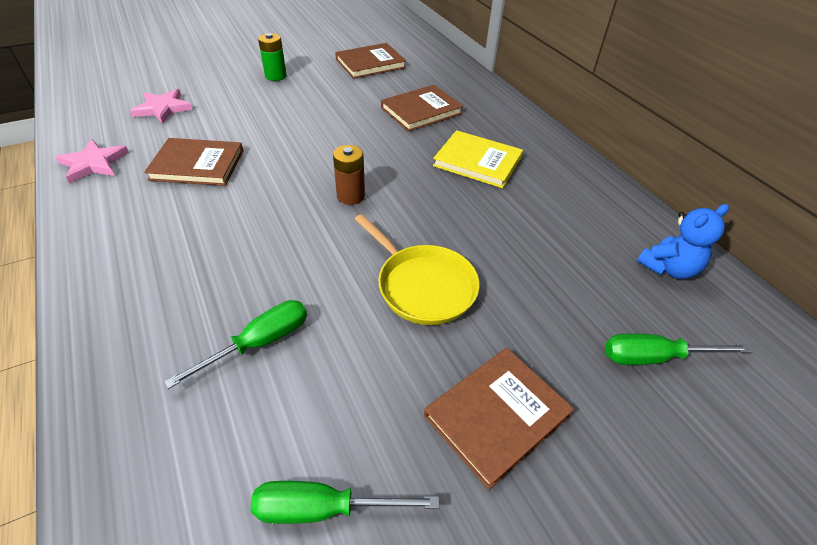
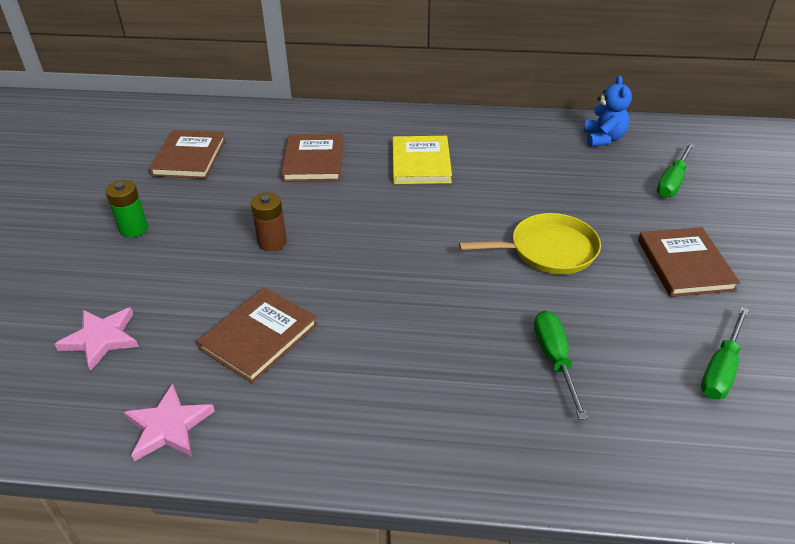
camera: 55 degrees left, 5 degrees down
(350, 196) = (406, 248): brown battery -> brown battery (272, 242)
(477, 162) = (420, 163): yellow book -> yellow book turned 60 degrees counterclockwise

